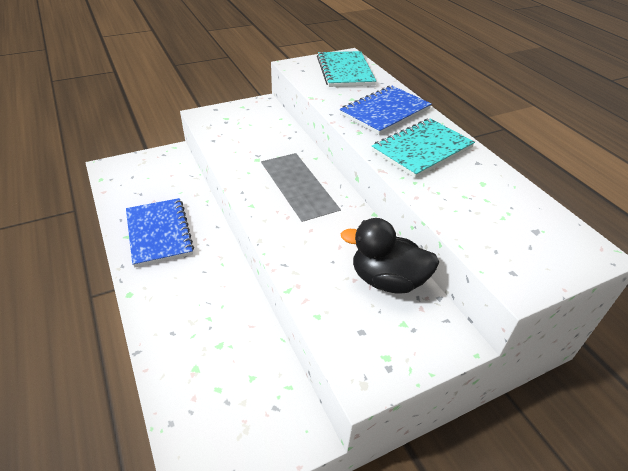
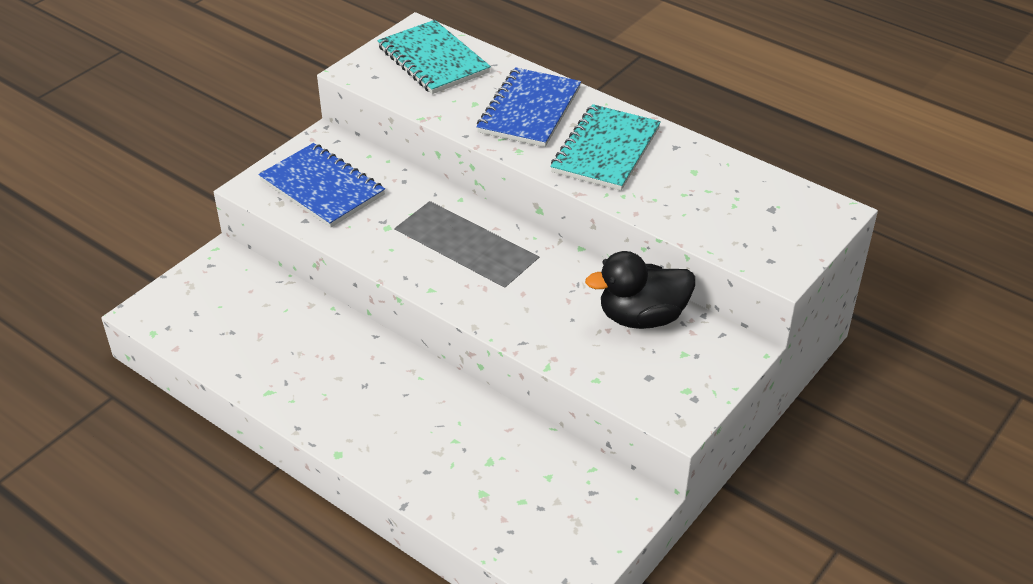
camera: 25 degrees left, 0 degrees up
(159, 233) = (307, 372): blue notebook -> blue notebook (322, 188)

